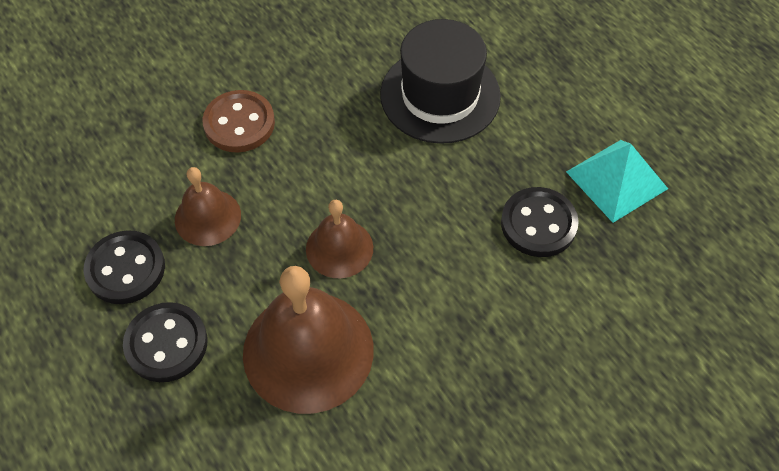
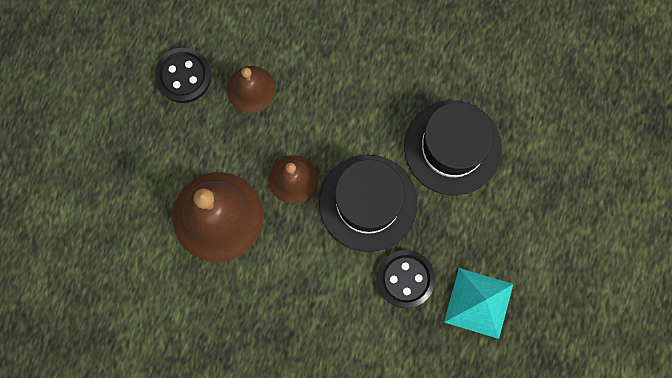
camera: 50 degrees right, 20 degrees up
(166, 343) = (160, 139): black button -> none
(239, 123) = (327, 47): brown button -> none
(428, 200) = (368, 203): none -> black hat

